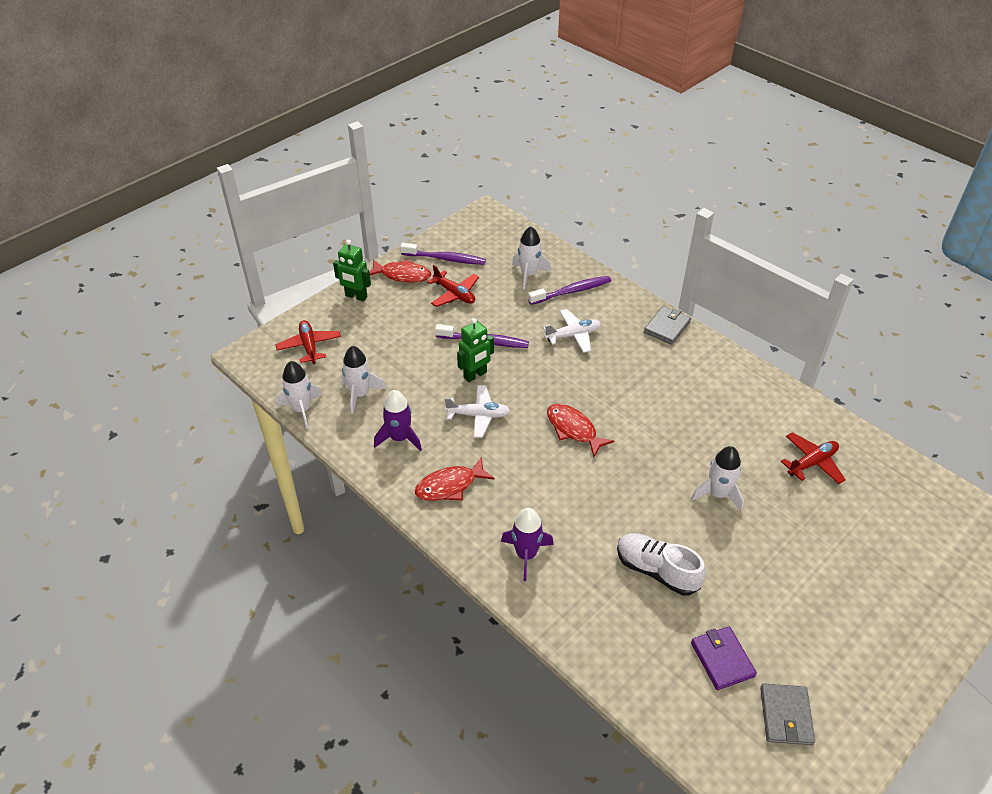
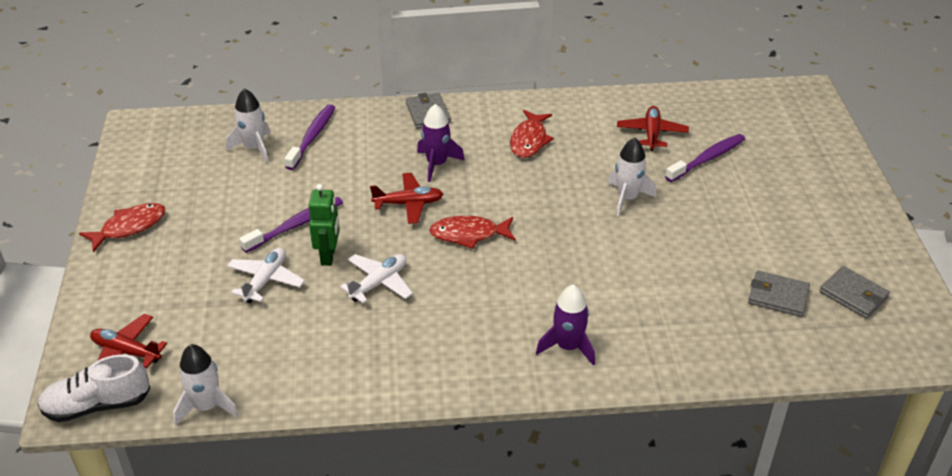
camera: 50 degrees left, 5 degrees down
(356, 296) = (108, 277): green robot -> none
(360, 394) = (245, 350): white rocket -> none
(399, 438) = (338, 353): purple rocket -> purple rocket (437, 164)
(445, 259) = (153, 186): purple toothbrush -> purple toothbrush (707, 159)
(450, 486) = (437, 351): red fish -> red fish (529, 140)
(454, 294) = (208, 208): red plane -> red plane (408, 204)
(573, 335) = (364, 168): white plane -> white plane (266, 280)
(657, 571) = (664, 279): white shoe -> white shoe (97, 405)
(722, 659) = (778, 296): purple wallet -> grey wallet

